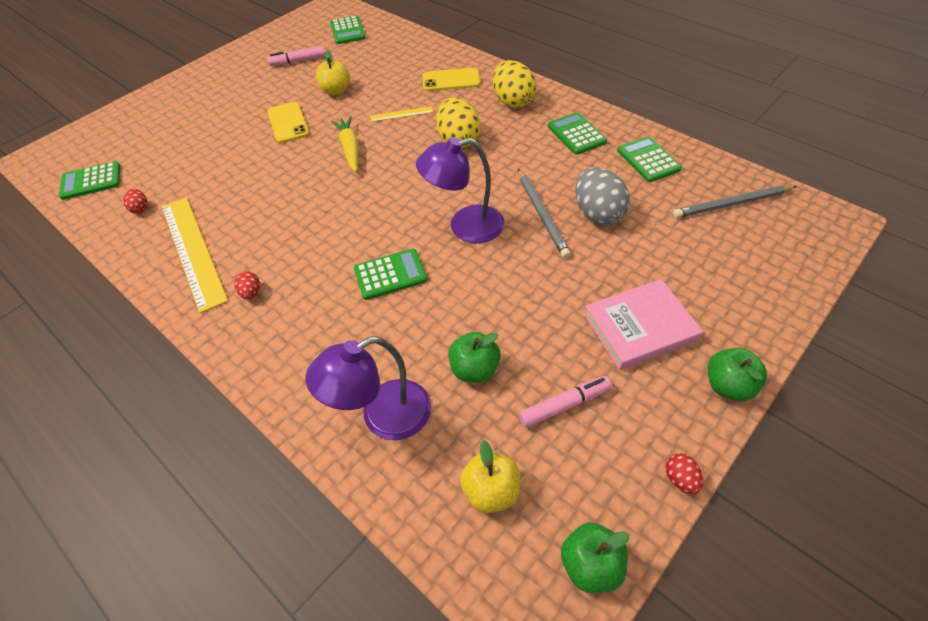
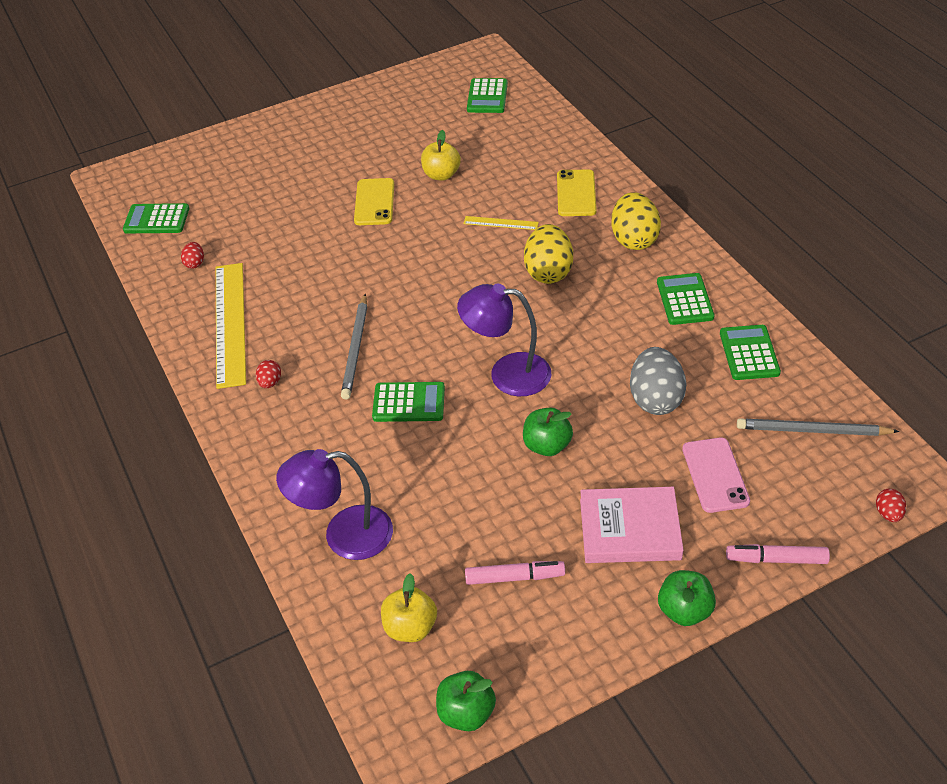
camera: 20 degrees right, 5 degrees down
(298, 61) = (415, 124): pink marker -> pink marker (776, 559)
(350, 149) = (427, 251): yellow carrot -> none
(451, 80) = (576, 193): yellow phone -> yellow phone turned 75 degrees clockwise
(475, 369) = (447, 519): green apple -> green apple (547, 445)
(542, 214) = (595, 383): grey pencil -> grey pencil (356, 349)
(680, 479) = (586, 674): red egg -> red egg (888, 514)
(681, 260) = (715, 475): none -> pink phone

